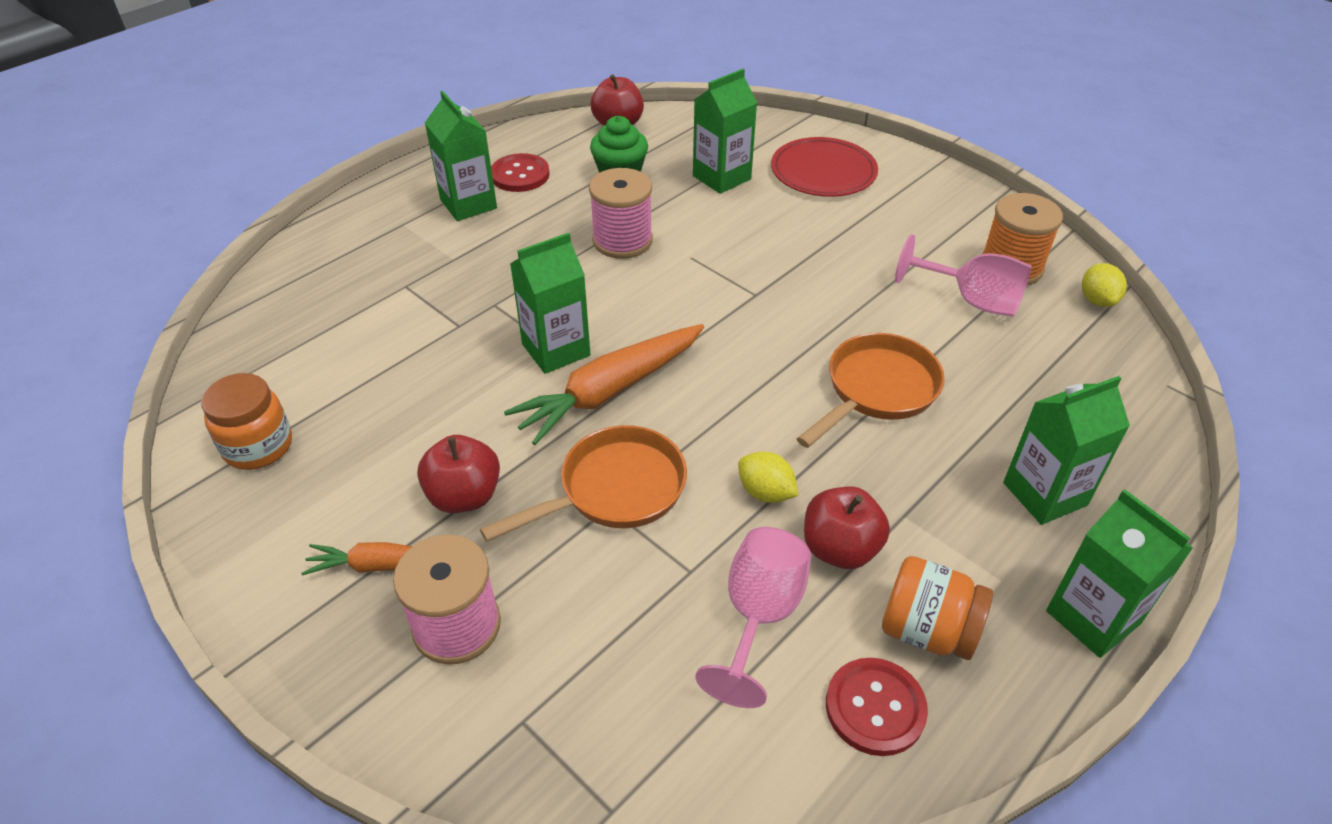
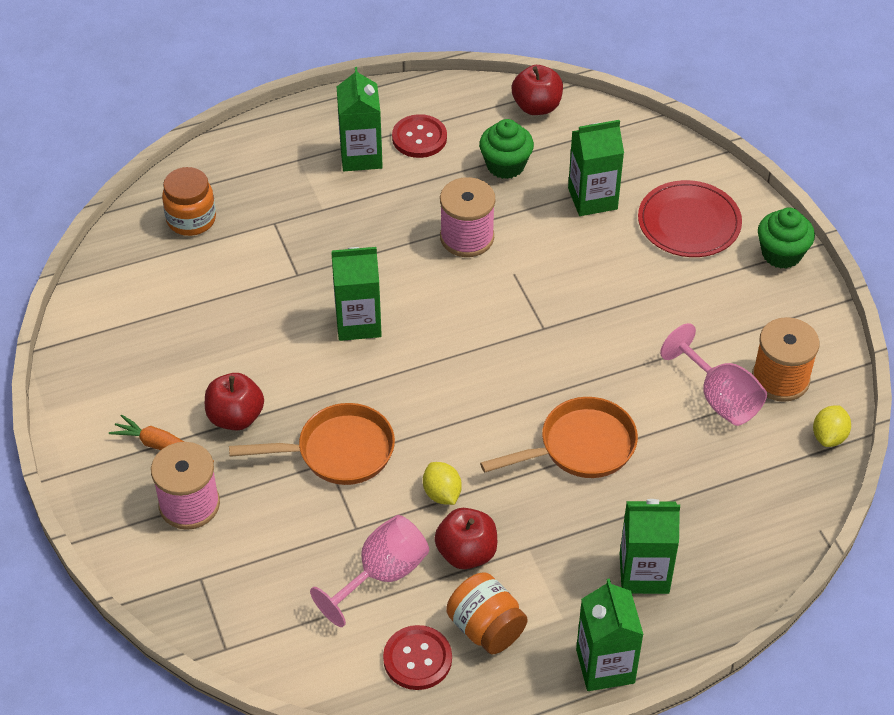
camera: 25 degrees right, 5 degrees up
(258, 446) = (116, 327): orange jar -> orange jar (191, 219)
(610, 391) = (379, 373): orange carrot -> none
(923, 172) = (781, 254): none -> green cupcake

